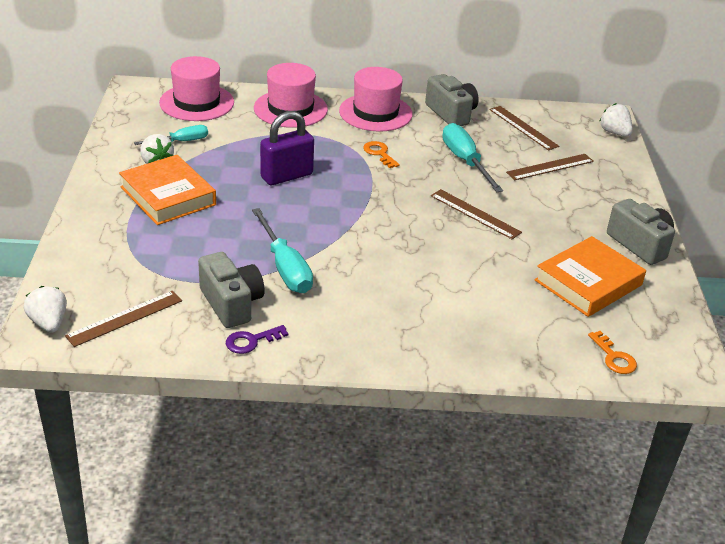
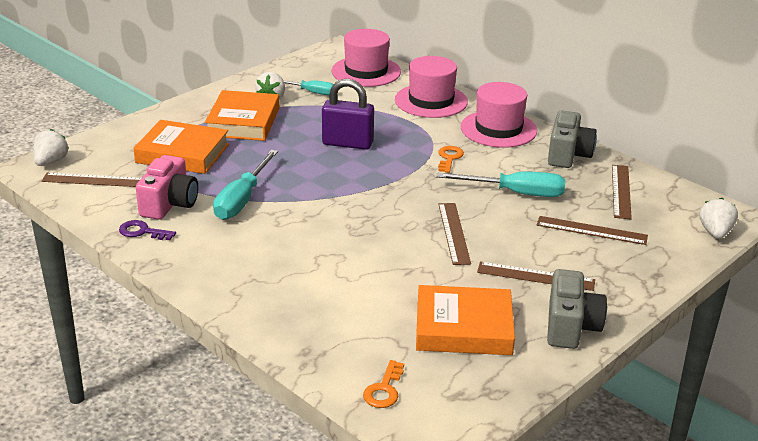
camera: 45 degrees right, 5 degrees down
(163, 251) = (182, 153): none -> orange book
(231, 303) = (169, 204): grey camera -> pink camera
(465, 161) = (516, 193): turquoise screwdriver -> turquoise screwdriver turned 75 degrees clockwise
(570, 219) = (535, 276): none -> brown ruler

